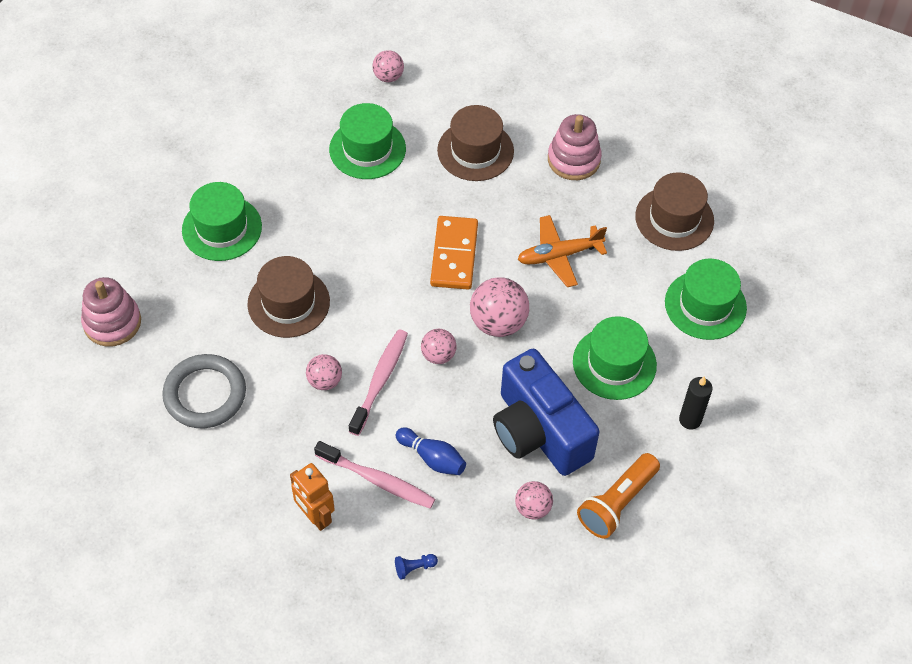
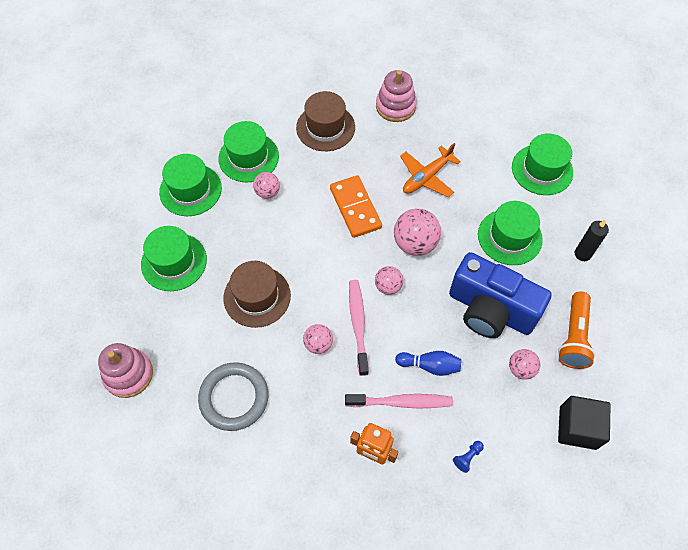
camera: 25 degrees left, 5 degrees up
(283, 159) = (190, 190): none -> green hat
(388, 77) = (233, 100): pink ball -> pink ball (267, 192)
(556, 597) = (577, 428): none -> black cube
(674, 218) = (485, 119): brown hat -> none

